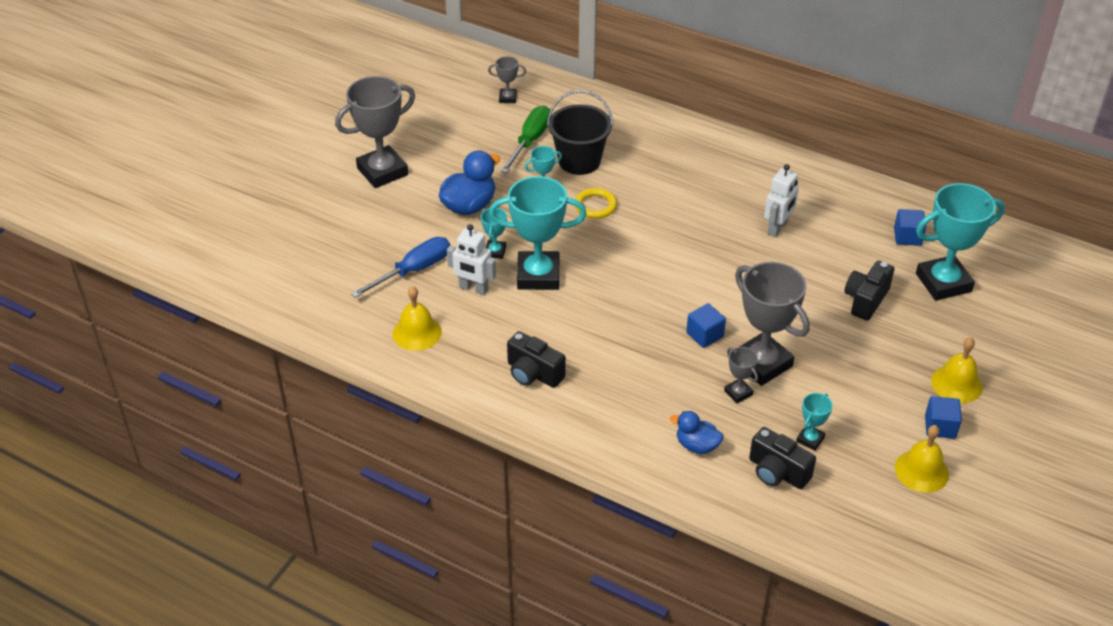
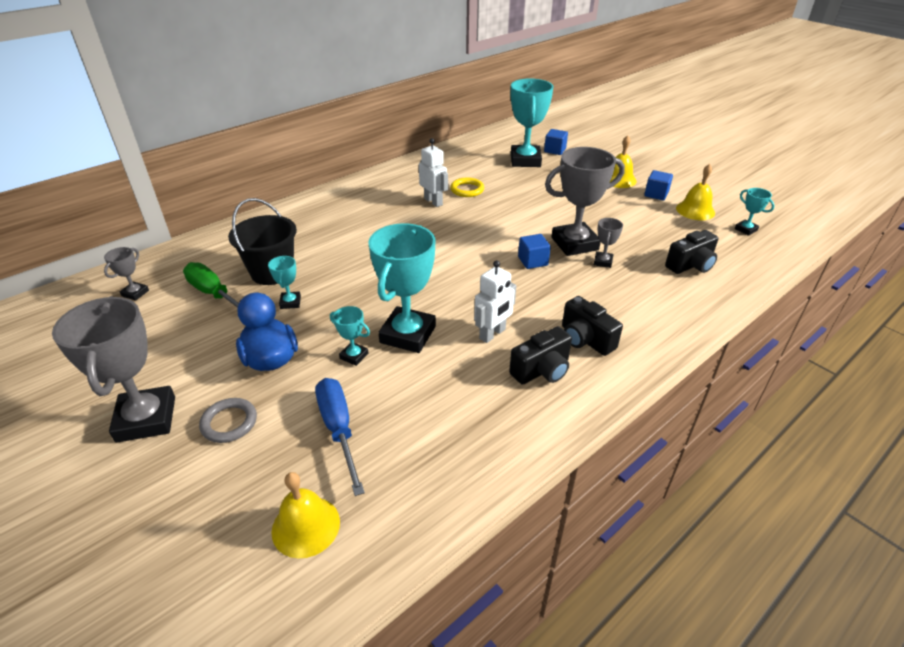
camera: 70 degrees left, 5 degrees down
(396, 212) = (229, 423): none -> grey ring
(417, 332) = (442, 450): yellow bell -> yellow bell (306, 526)
(473, 288) = (398, 385): white robot -> white robot (492, 334)
(595, 206) = (339, 278): yellow ring -> yellow ring (467, 190)
(697, 445) = (657, 296): blue duck -> none
(738, 393) = (603, 262): grey trophy -> grey trophy turned 60 degrees counterclockwise
(810, 439) = (659, 243): turquoise trophy -> turquoise trophy (746, 229)
(866, 300) = (527, 188): black camera -> black camera (585, 339)
(907, 237) = (475, 160): blue cube -> blue cube (555, 150)

